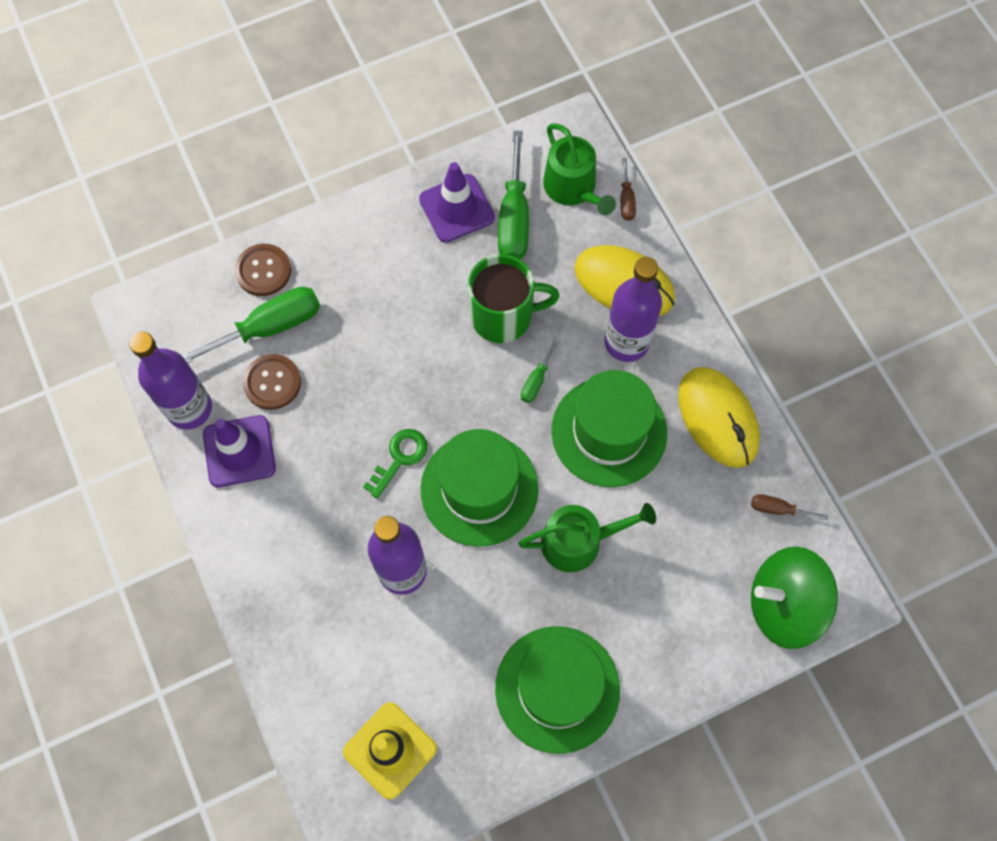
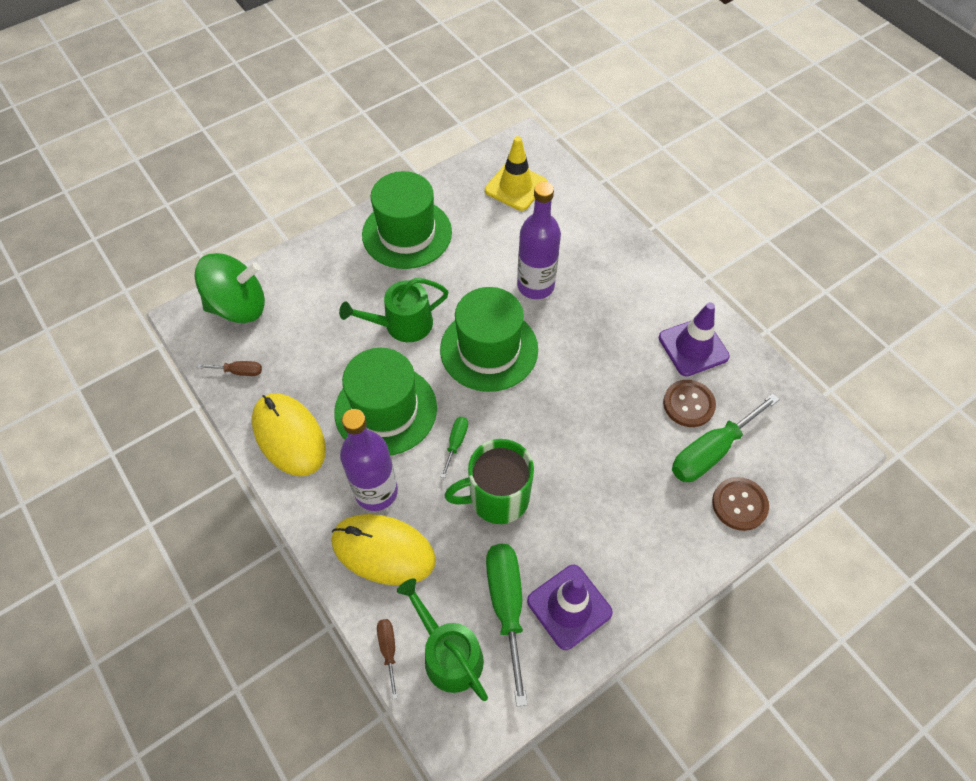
camera: 170 degrees right, 10 degrees down
(189, 408) = (749, 372): purple bottle -> none
(400, 458) = (560, 362): green key -> none

